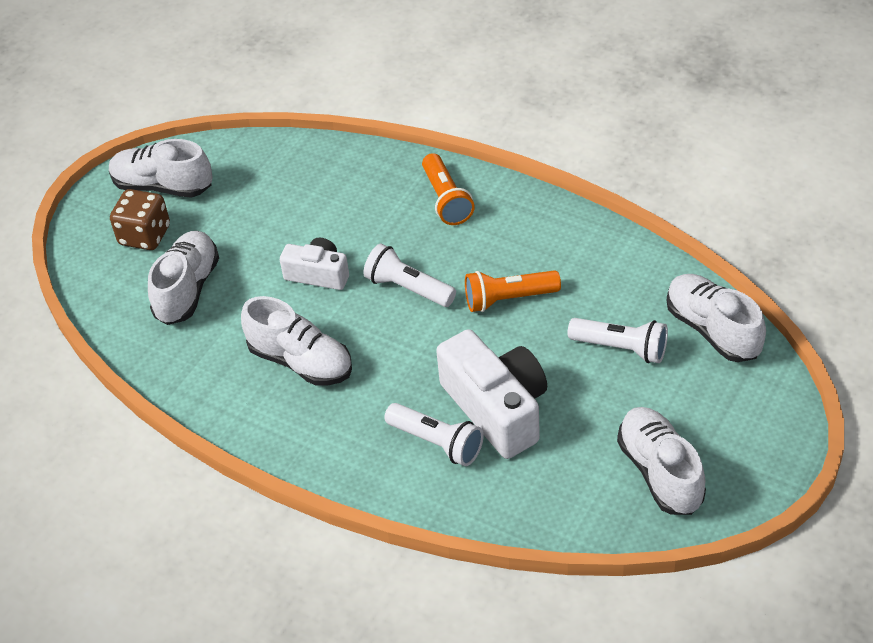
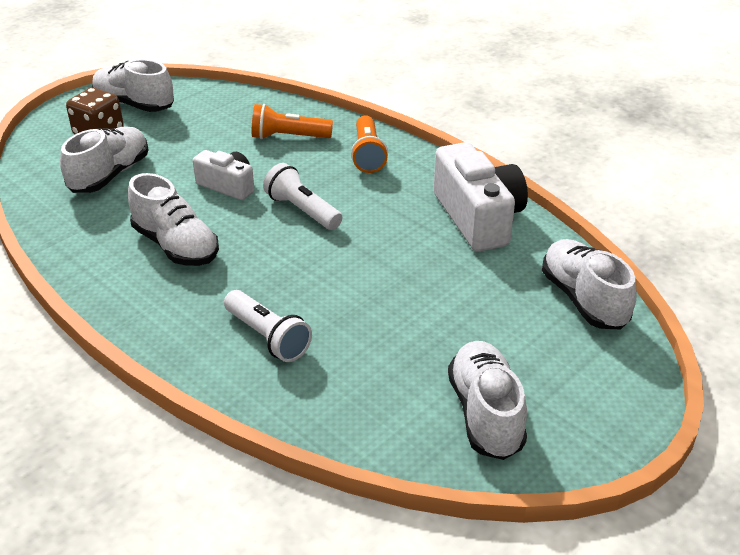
camera: 10 degrees right, 10 degrees down
(497, 408) = (340, 321): white camera -> white camera (478, 218)
(508, 299) = (391, 236): orange flashlight -> orange flashlight (288, 137)
(621, 348) = (485, 296): white flashlight -> none

